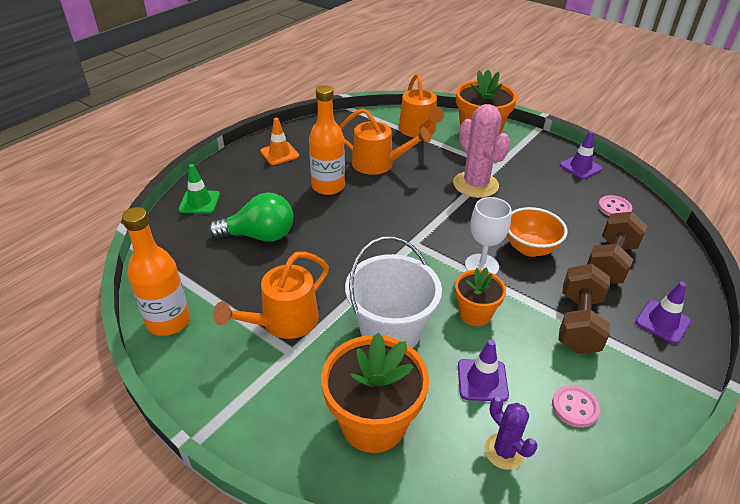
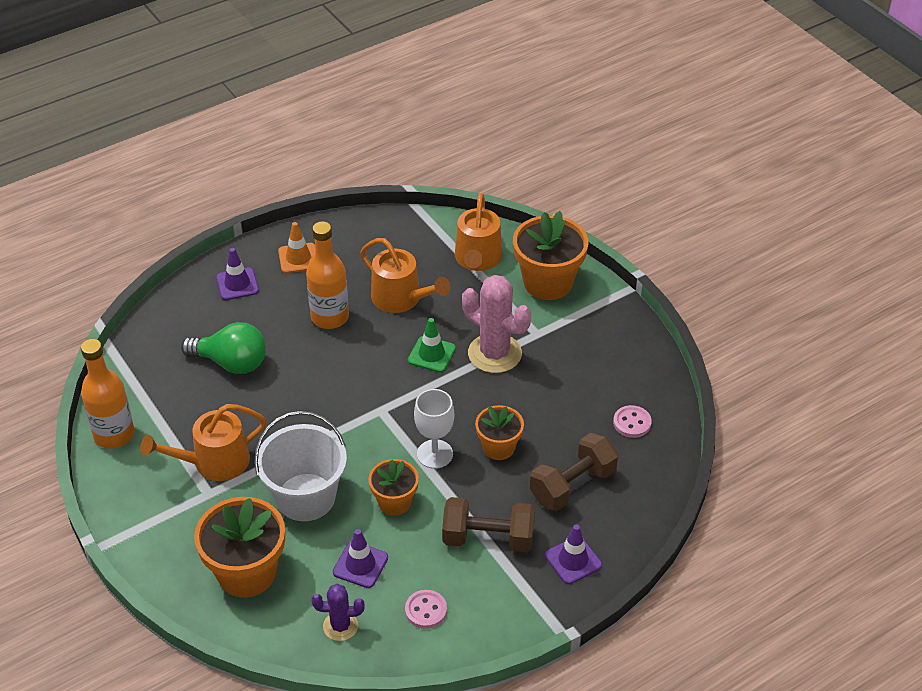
camera: 20 degrees right, 5 degrees up
(199, 202) = (188, 306): green traffic cone -> green traffic cone (431, 354)
(475, 185) = (494, 353): pink cactus -> pink cactus turned 45 degrees counterclockwise
(504, 451) = (340, 626): purple cactus -> purple cactus turned 75 degrees counterclockwise
(529, 248) = (498, 447): orange bowl -> orange flower pot
(578, 323) = (488, 538): brown dumbbell -> brown dumbbell turned 60 degrees clockwise
(580, 167) = (637, 358): purple traffic cone -> purple traffic cone (237, 284)

